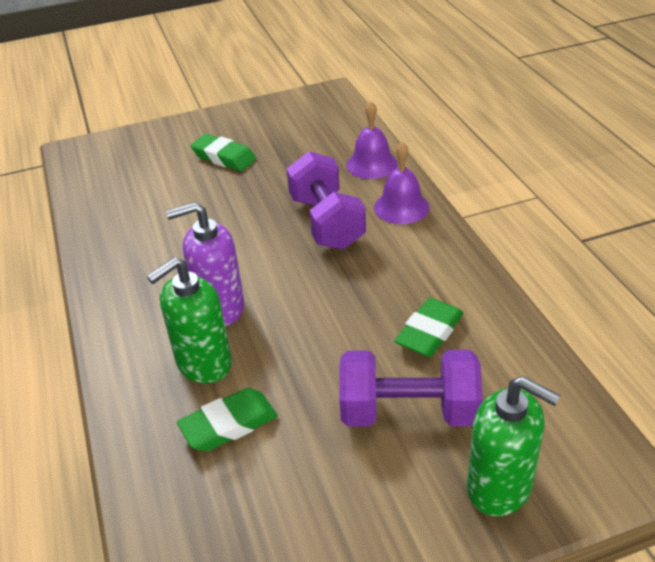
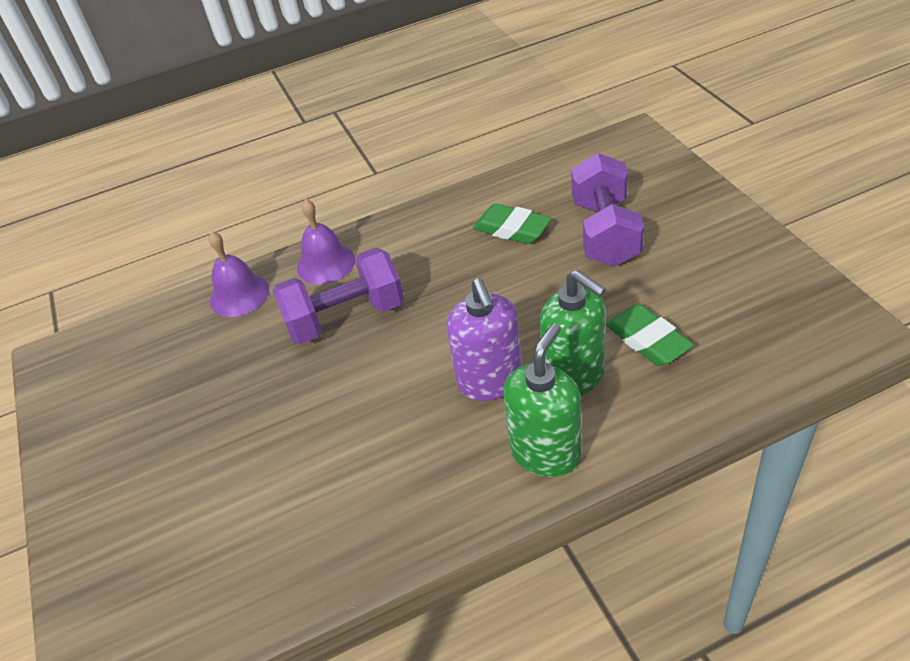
camera: 90 degrees left, 5 degrees up
(224, 157) = (183, 444): green eraser -> none
(499, 487) = (664, 184): green soap dispenser -> green soap dispenser (546, 452)

